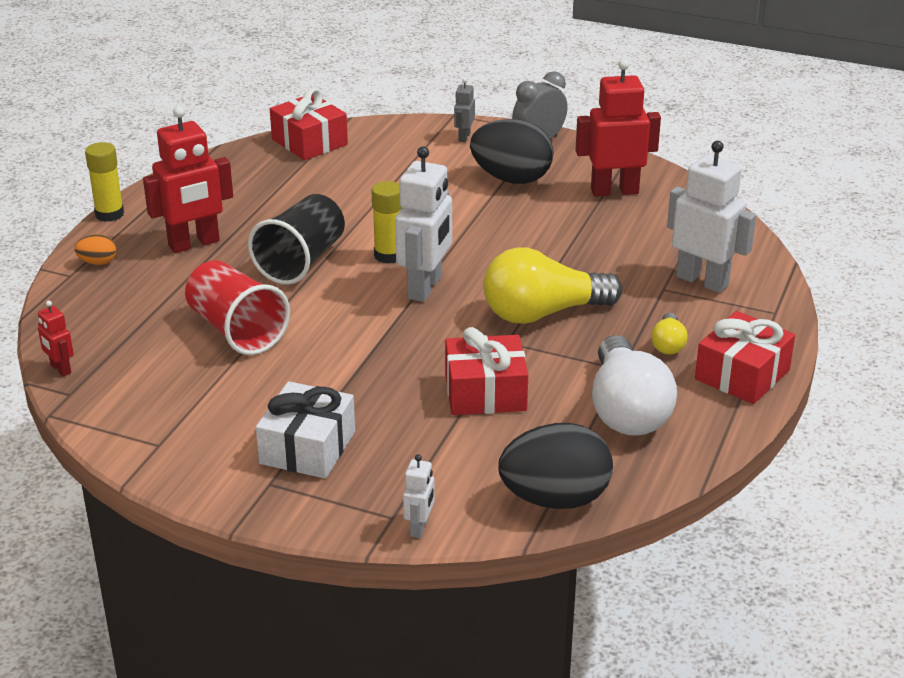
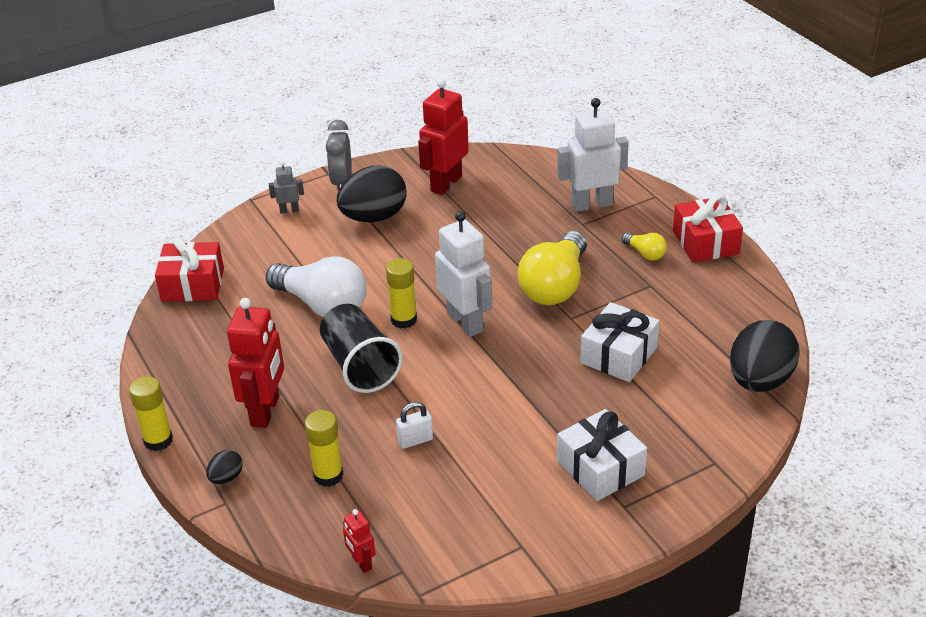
camera: 50 degrees left, 5 degrees up
(60, 369) = (361, 563): red robot -> red robot turned 60 degrees clockwise
(98, 262) = (226, 478): orange egg -> black egg
(148, 307) = (328, 475): none -> yellow glue stick
(236, 330) = (415, 440): red cup -> white padlock
(419, 527) = (737, 455): white robot -> none
(464, 137) = (289, 210): grey robot -> grey robot turned 120 degrees clockwise
(485, 392) = (619, 355): red gift -> white gift
(626, 410) = (696, 305): white light bulb -> white light bulb (322, 305)

